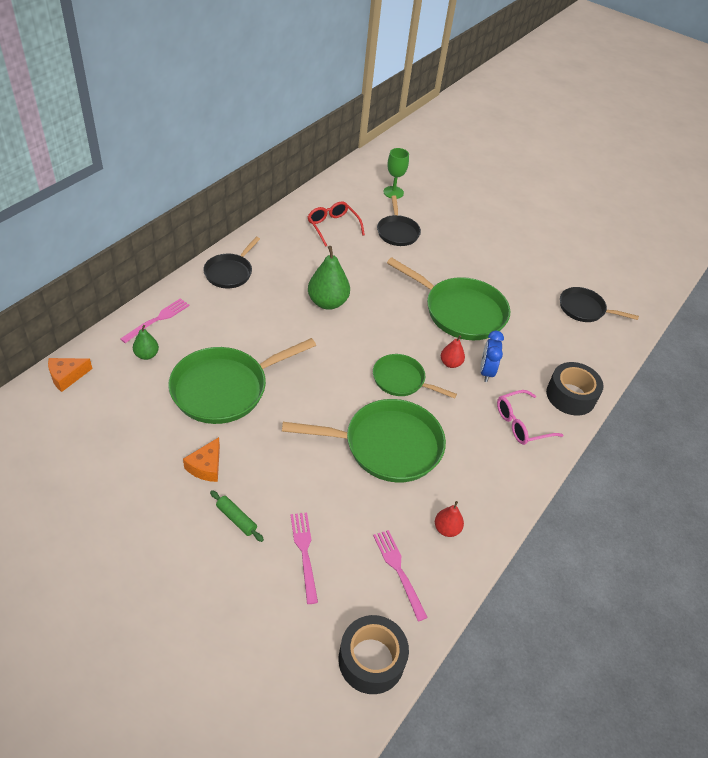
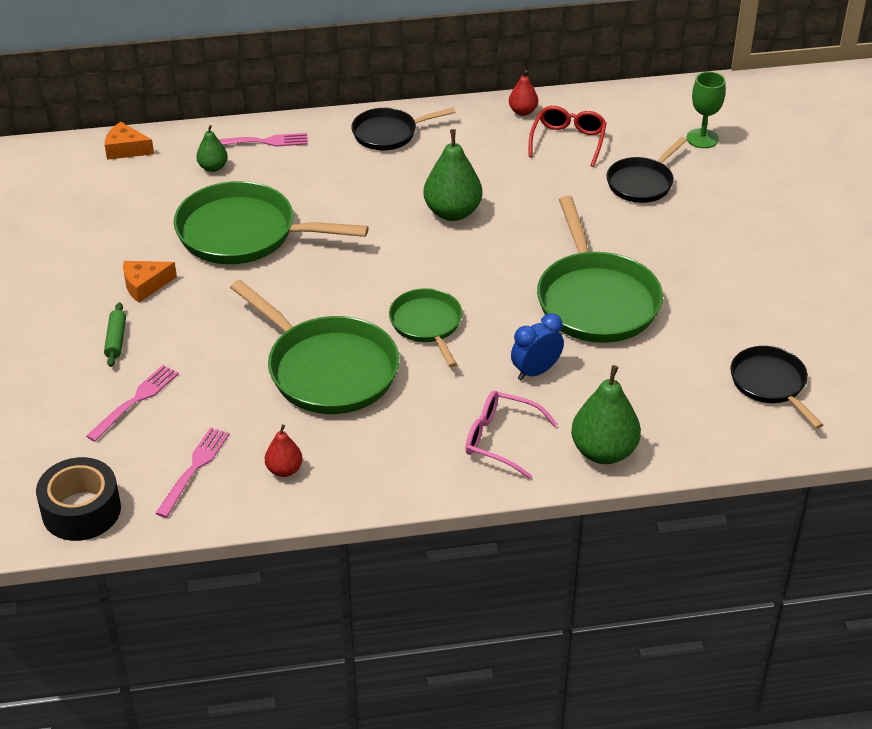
camera: 50 degrees right, 5 degrees down
(450, 363) = (506, 341): red pear -> red pear (523, 111)
(570, 396) = (604, 452): black tape -> green pear

